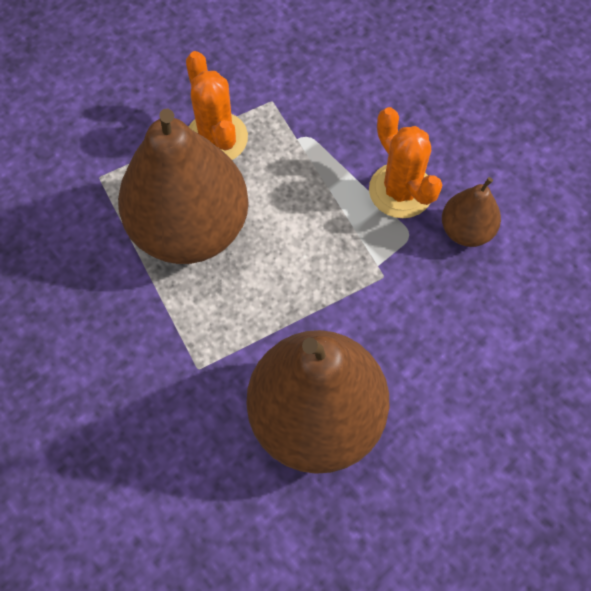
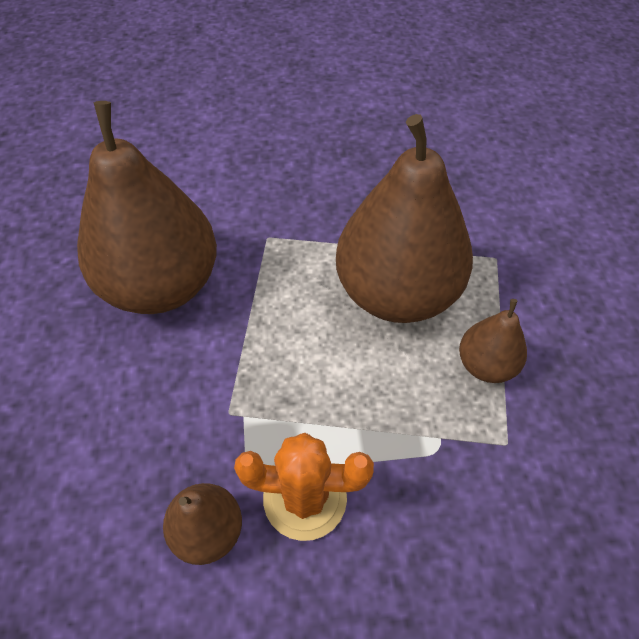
camera: 125 degrees right, 10 degrees down
(216, 138) = (486, 365): orange cactus -> brown pear

